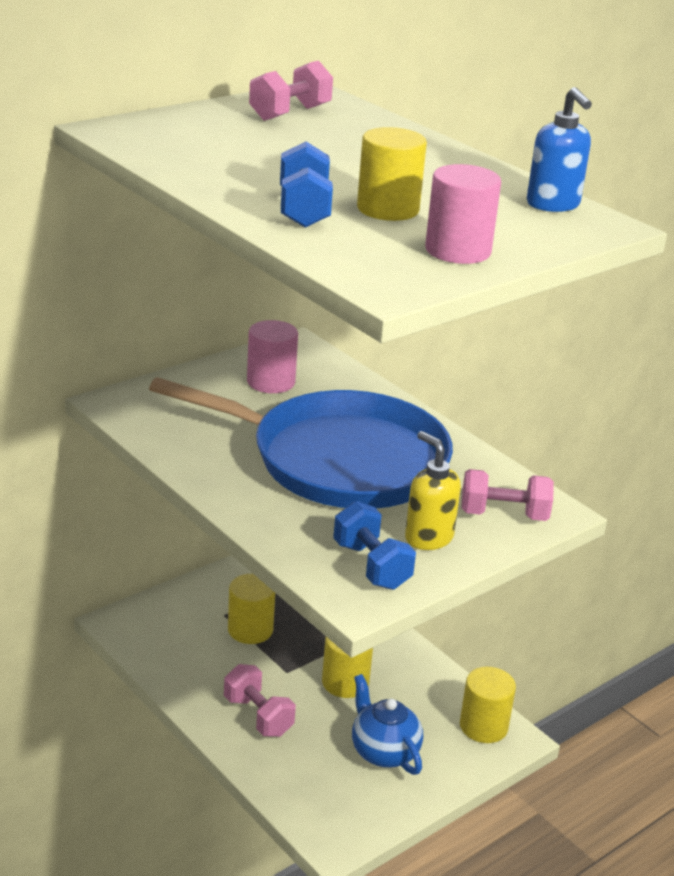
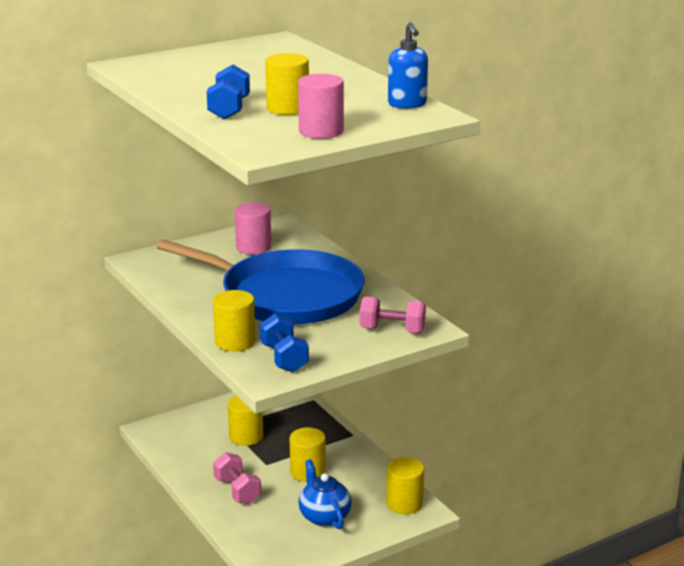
camera: 10 degrees right, 5 degrees down
(290, 113) = (253, 52): pink dumbbell -> none
(293, 539) = (235, 342): none -> yellow cylinder
(428, 538) = (331, 343): yellow soap dispenser -> none

